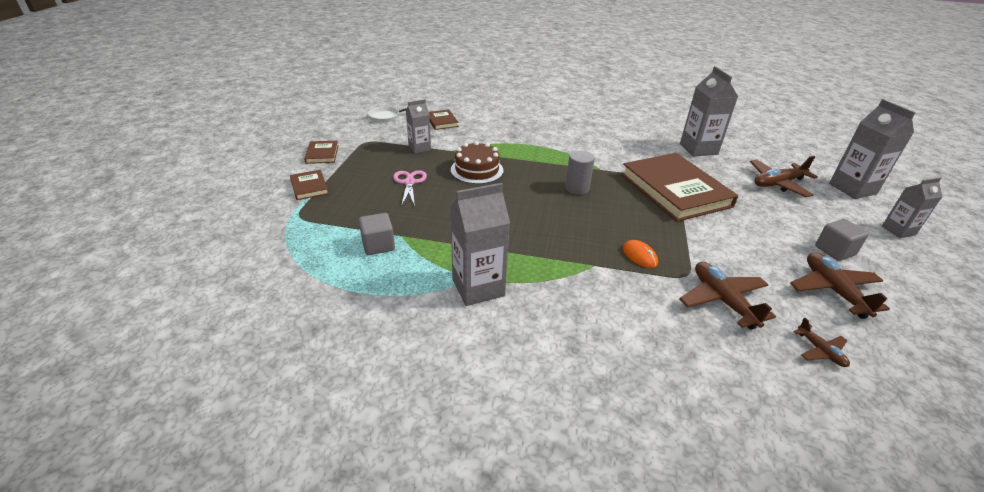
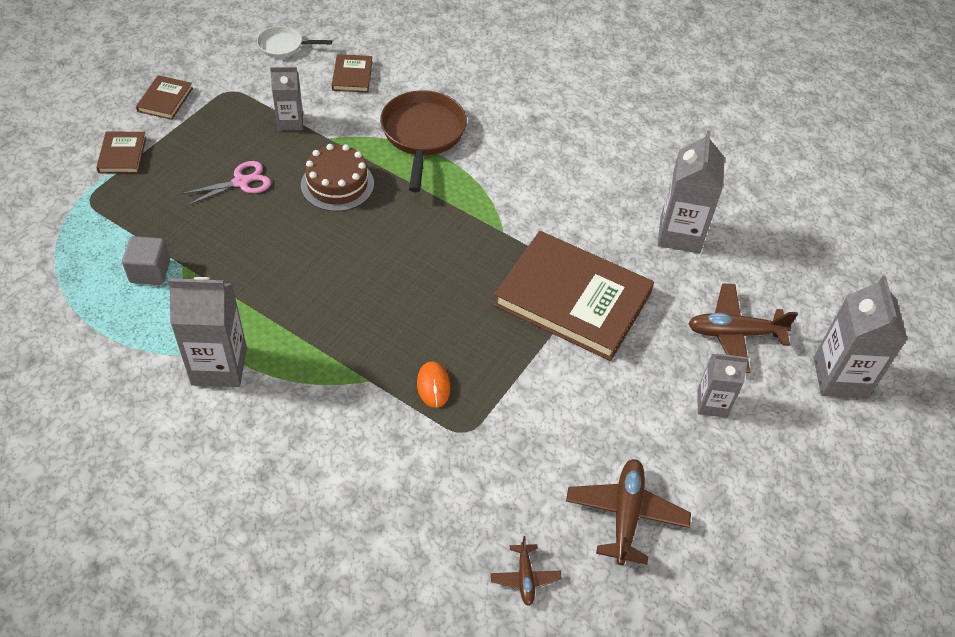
camera: 20 degrees right, 15 degrees up
(409, 182) = (241, 182): pink scissors -> pink scissors turned 45 degrees clockwise
(509, 138) = (423, 135): none -> brown pan
(577, 188) = (443, 255): grey cylinder -> none
(675, 190) = (572, 299): brown book -> brown book turned 60 degrees counterclockwise
(722, 300) = (476, 478): brown plane -> none
(834, 250) = (693, 463): grey cube -> none
(898, 230) = (822, 465): grey carton -> grey carton (712, 403)

